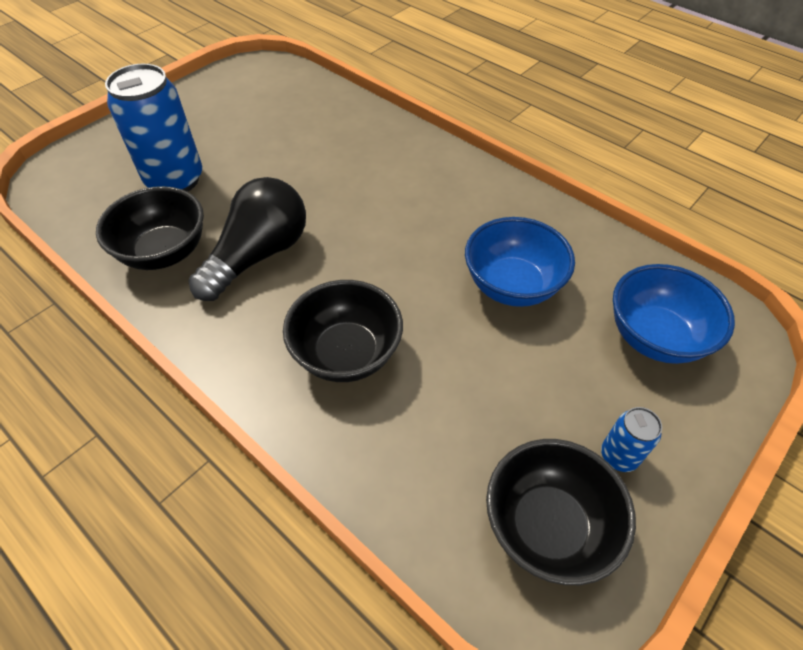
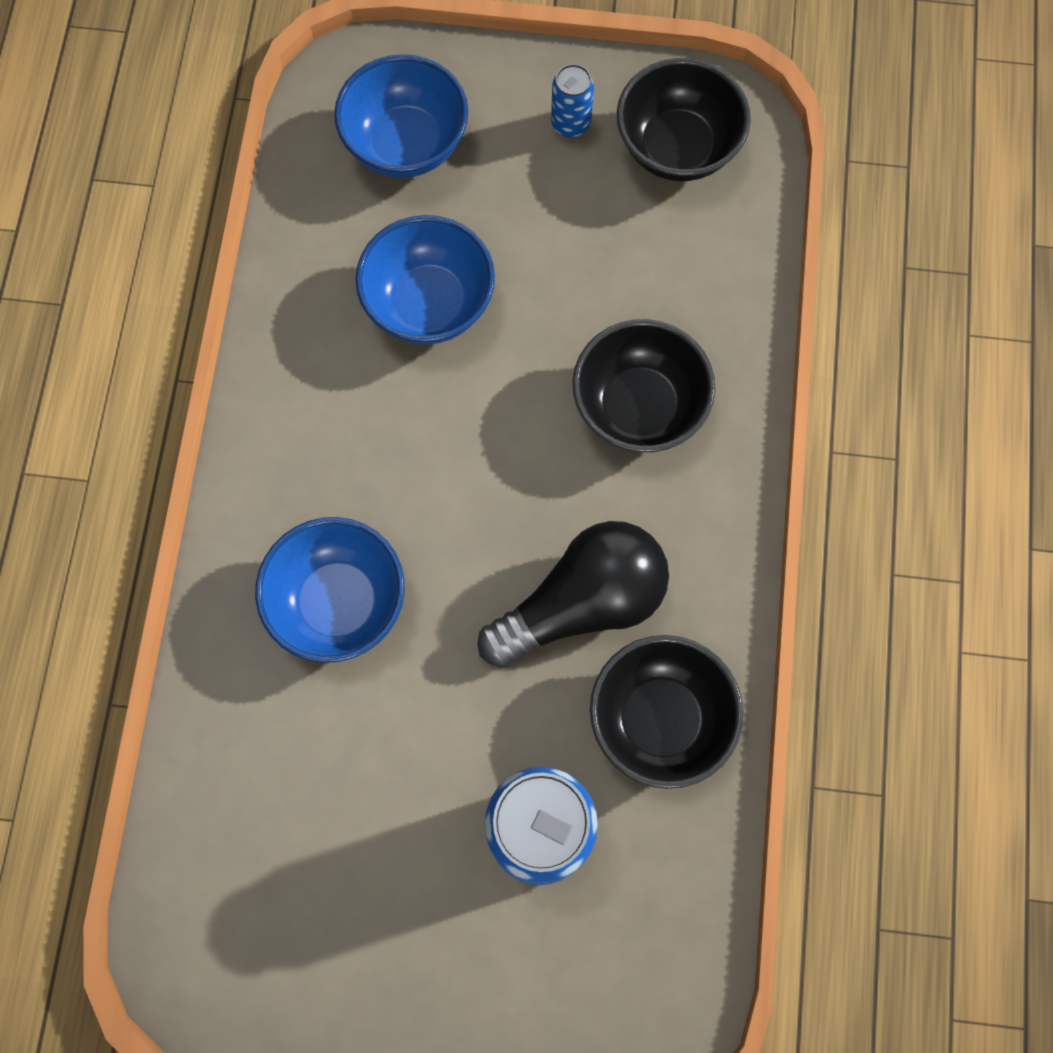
camera: 125 degrees left, 20 degrees up
(259, 255) = (582, 603): black light bulb -> black light bulb turned 150 degrees clockwise
(361, 166) = (338, 603): none -> blue bowl

